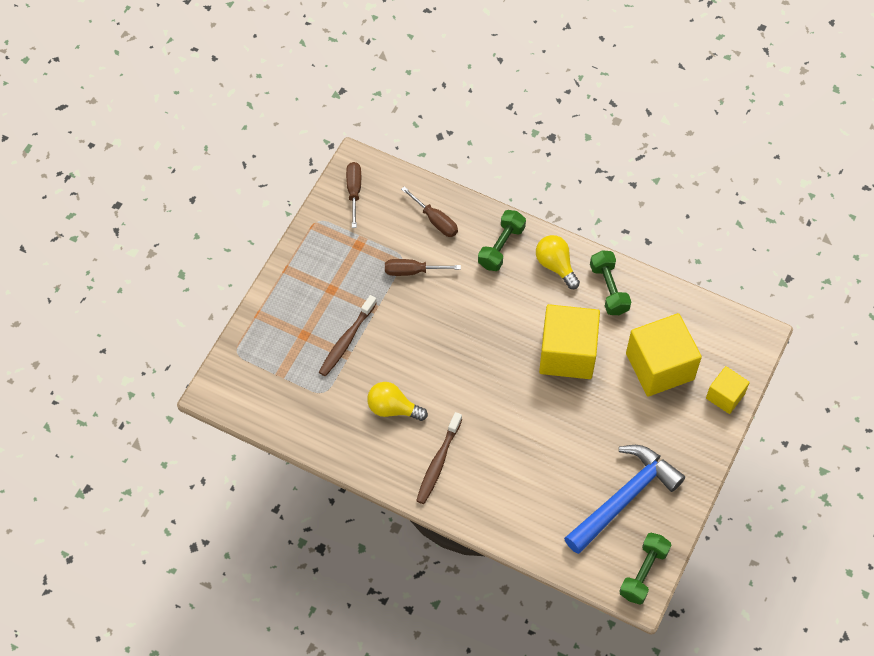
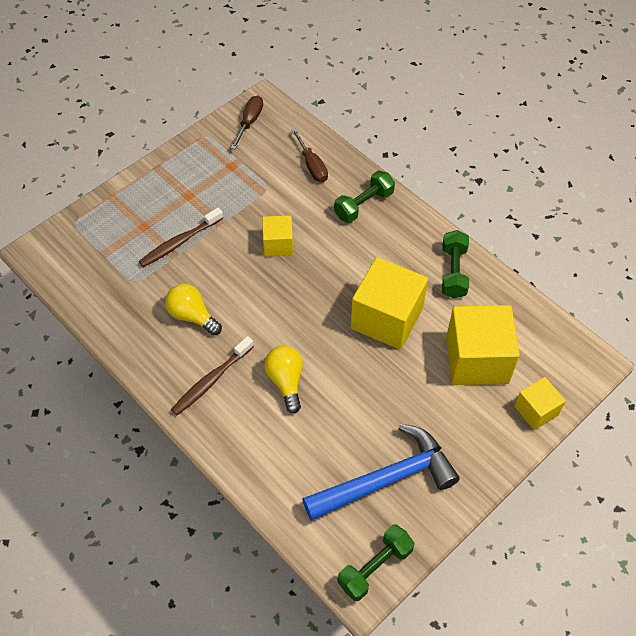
camera: 20 degrees right, 5 degrees down
(413, 271) = (270, 202): brown screwdriver -> none
(439, 313) = (278, 244): none -> yellow cube
(556, 265) = (409, 236): yellow light bulb -> yellow light bulb (286, 381)

